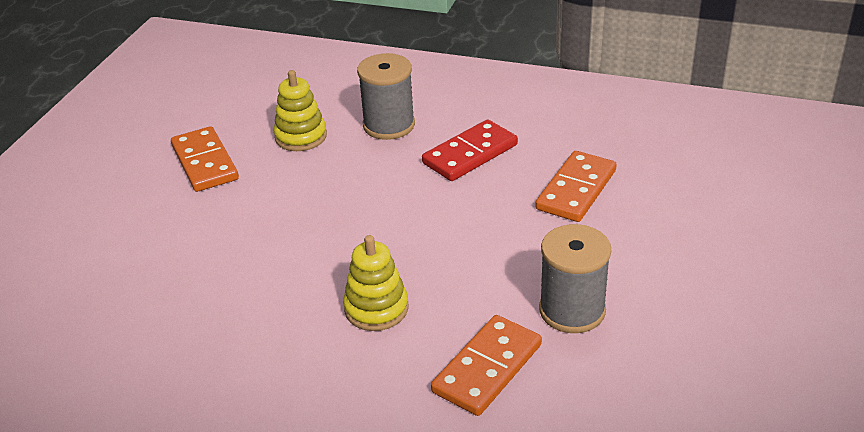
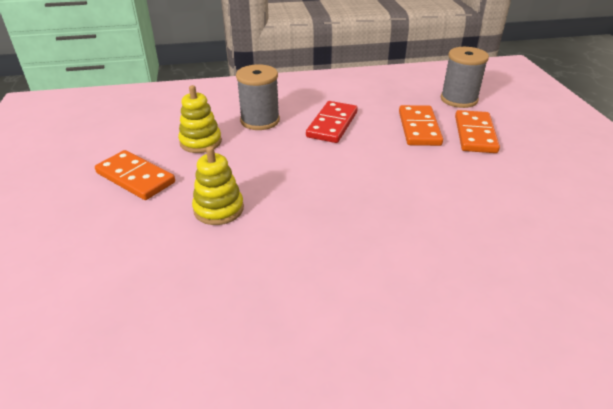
camera: 30 degrees left, 0 degrees up
(376, 308) = (369, 240): yellow stacking toy -> yellow stacking toy (218, 209)
(487, 368) = (486, 254): orange domino -> orange domino (475, 134)
(572, 310) = (495, 198): grey spool -> grey spool (459, 99)

